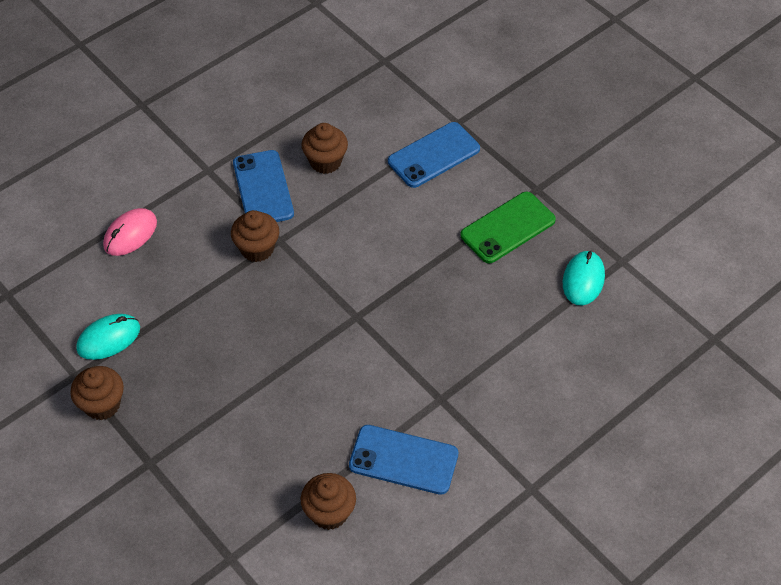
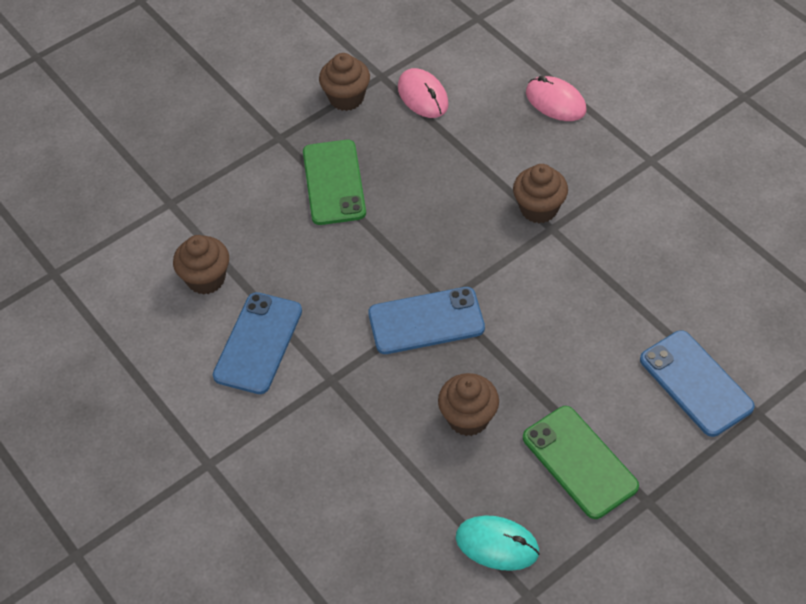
camera: 95 degrees right, 0 degrees up
(109, 338) = (423, 96): turquoise mouse -> pink mouse
(214, 409) = (334, 182): none -> green phone
(263, 188) = (627, 211): blue phone -> blue phone (426, 321)
(325, 162) = (674, 269): brown cupcake -> brown cupcake (468, 418)

